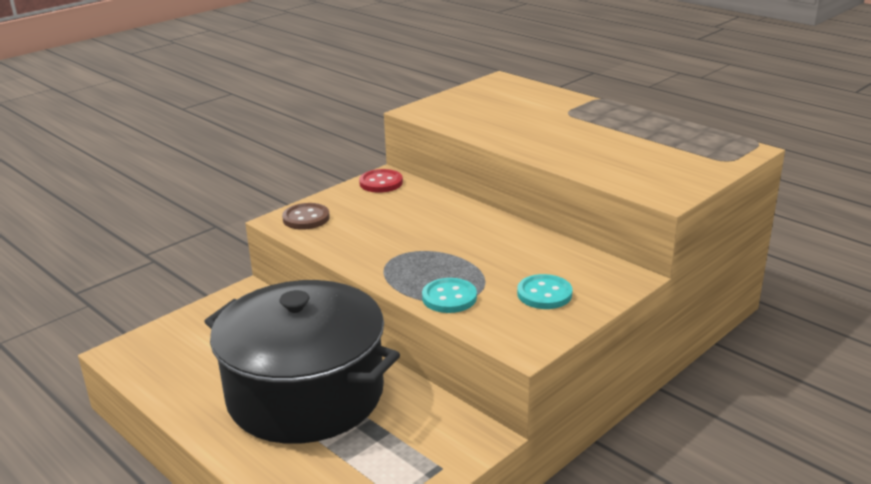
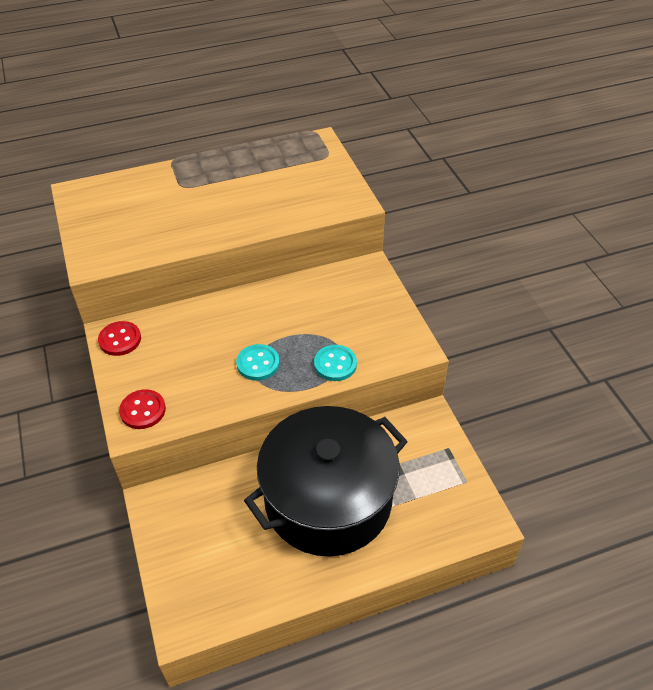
camera: 65 degrees left, 20 degrees up
(306, 218) = (143, 410): brown button -> red button
(544, 294) = (363, 314): turquoise button -> turquoise button (258, 363)

